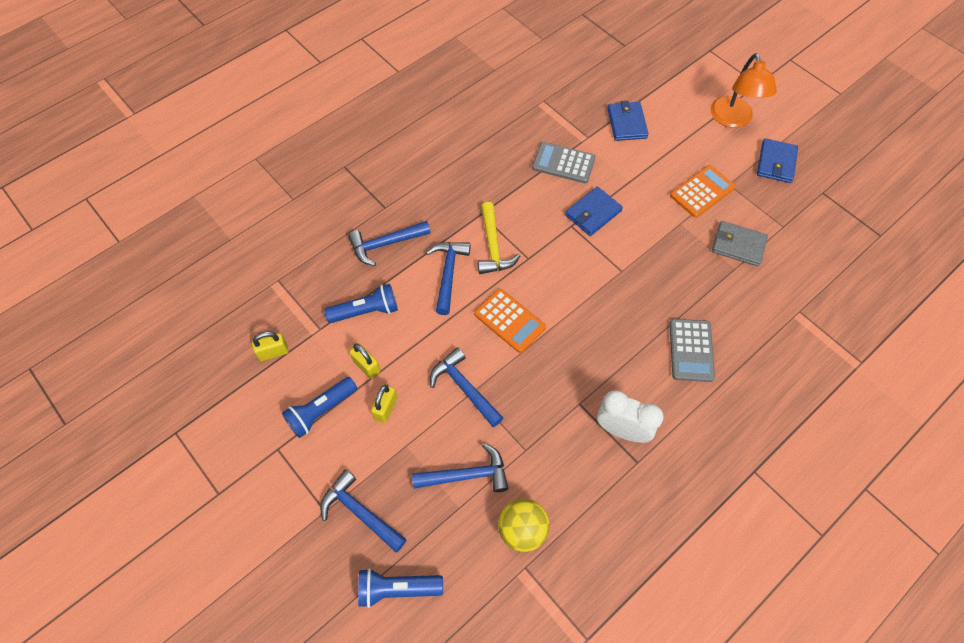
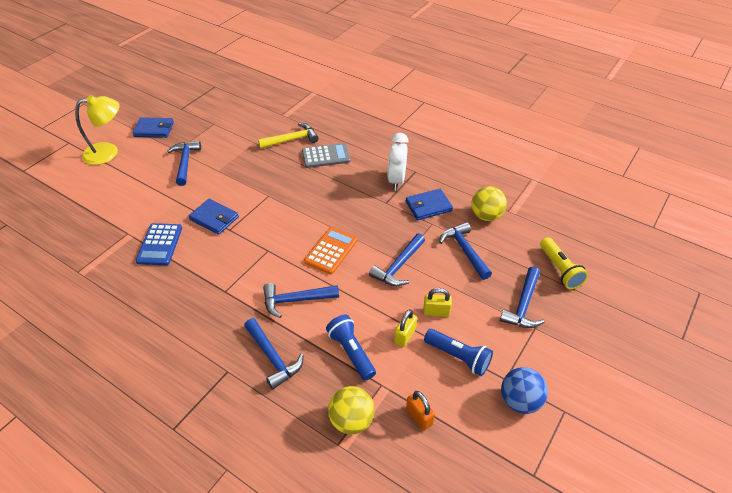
camera: 105 degrees left, 15 degrees down
(248, 453) = (520, 401): none -> blue ball
(273, 352) = (419, 417): yellow padlock -> orange padlock
(295, 295) = (351, 420): none -> yellow ball
(397, 589) = (560, 270): blue flashlight -> yellow flashlight
(493, 247) = (260, 275): yellow hammer -> yellow hammer (292, 139)
(563, 163) = (160, 244): grey calculator -> blue calculator
(627, 123) = (111, 211): blue wallet -> blue wallet (428, 206)
(702, 192) = (185, 162): orange calculator -> blue hammer
(733, 119) = (108, 152): orange lamp -> yellow lamp
(738, 245) = (233, 142): grey wallet -> none

